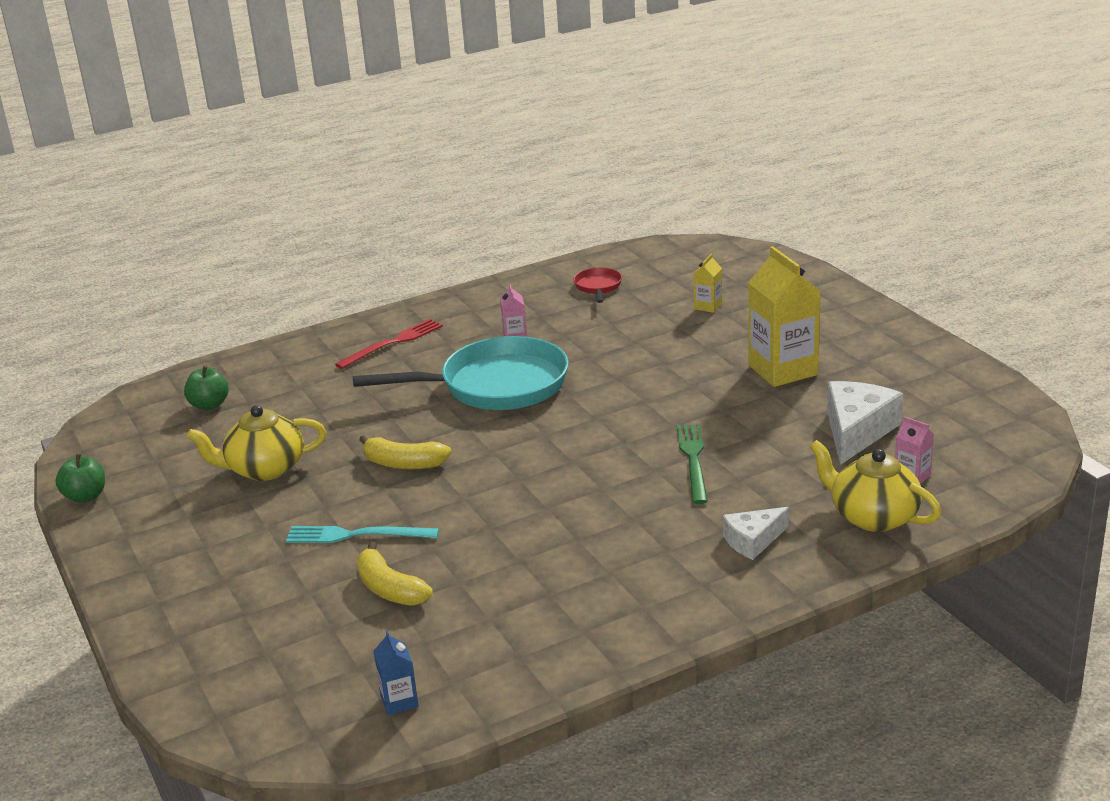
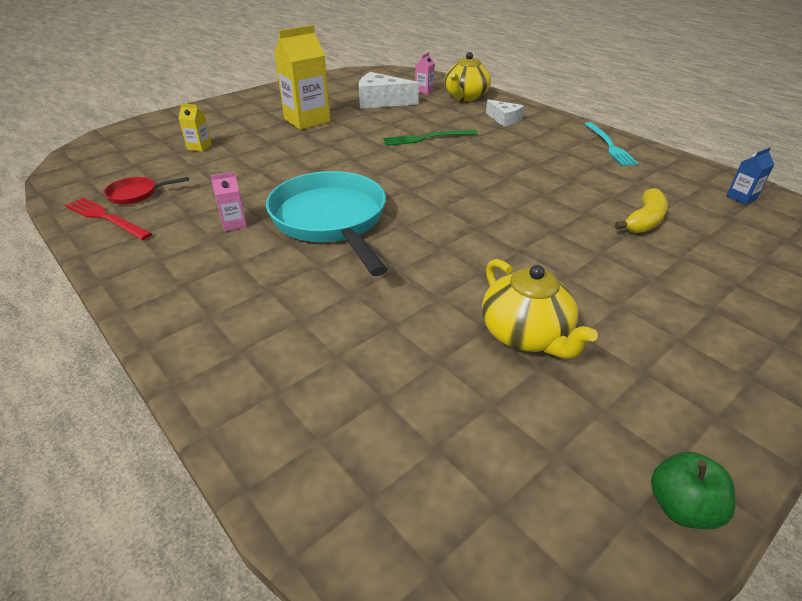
camera: 105 degrees left, 10 degrees up
(209, 405) = (396, 442): green apple -> none
(356, 535) = (594, 249): turquoise fork -> turquoise fork (609, 145)
(393, 343) = (229, 301): red fork -> red fork (106, 218)
(403, 464) = (477, 246): yellow banana -> none

